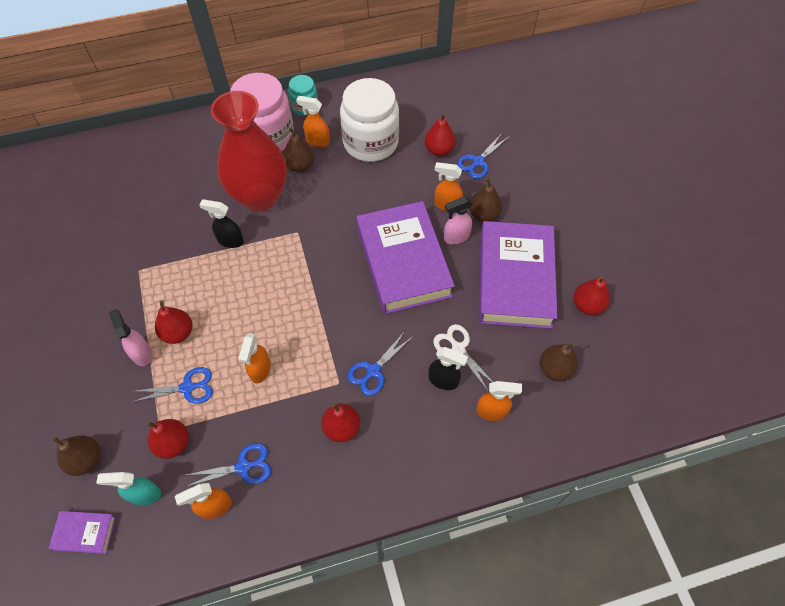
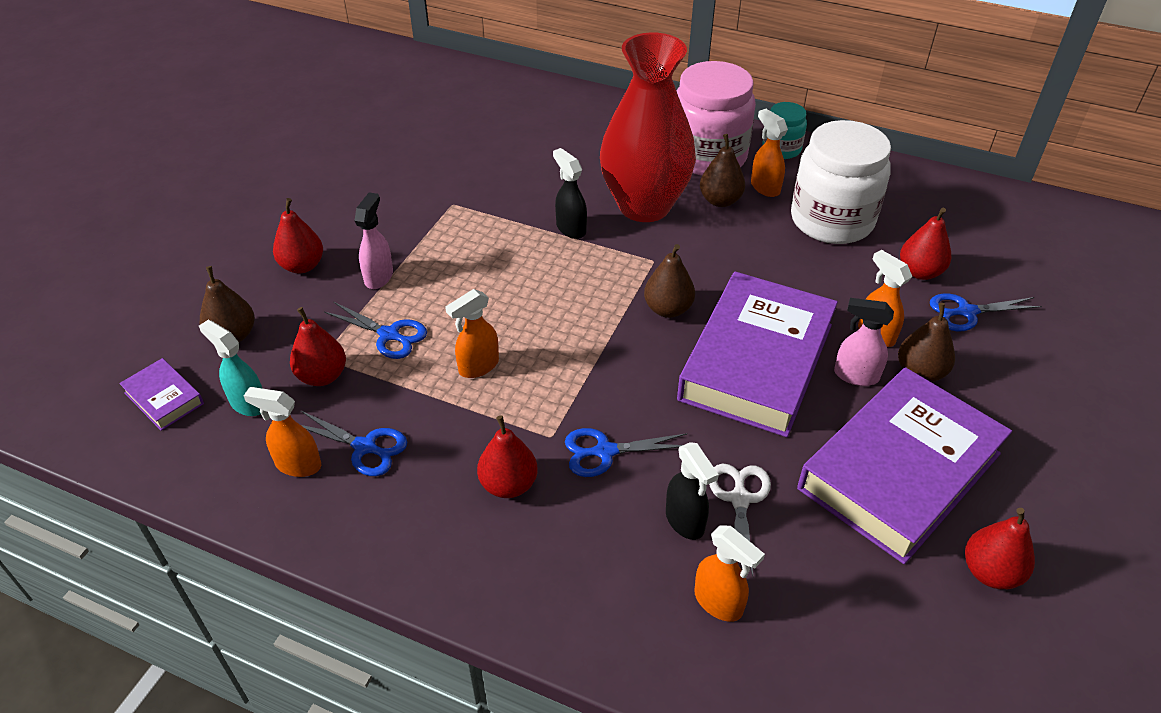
camera: 40 degrees right, 15 degrees down
(178, 333) = (432, 280): red pear -> red pear (302, 266)
(555, 369) = (862, 617): brown pear -> brown pear (668, 309)

